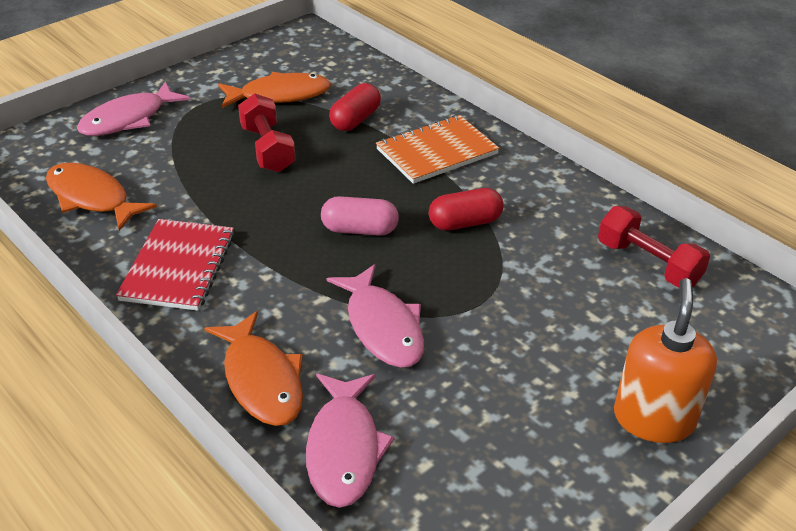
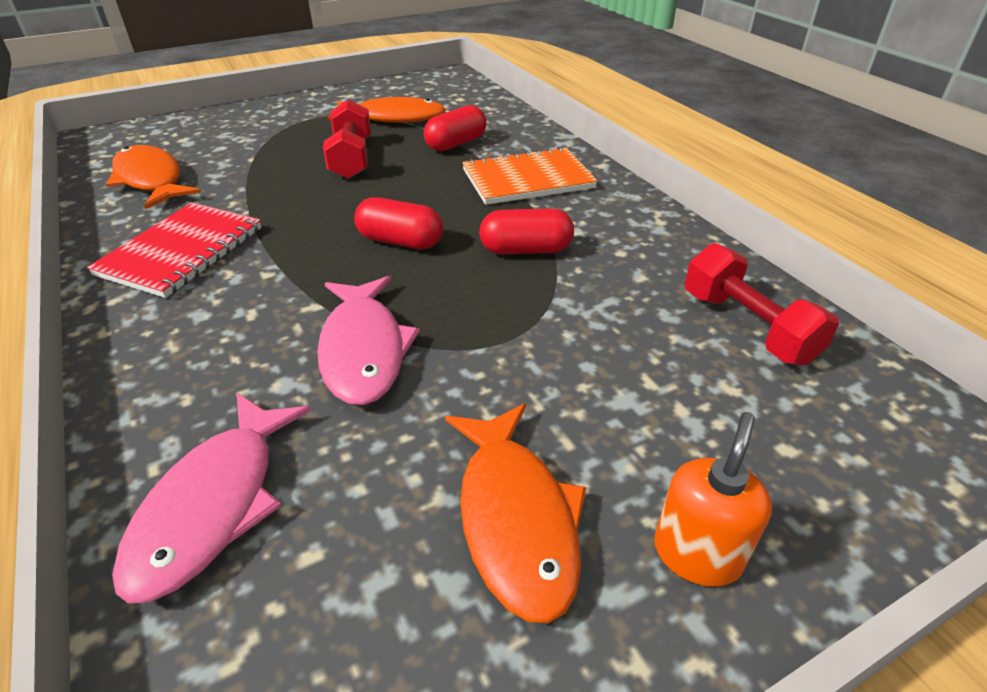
camera: 15 degrees right, 0 degrees up
(128, 119) = (238, 122): pink fish -> none
(261, 380) = (176, 389): orange fish -> orange fish (516, 518)
(359, 230) = (400, 241): pink capsule -> red capsule
(653, 418) = (697, 554): orange soap dispenser -> orange soap dispenser, size x0.66

